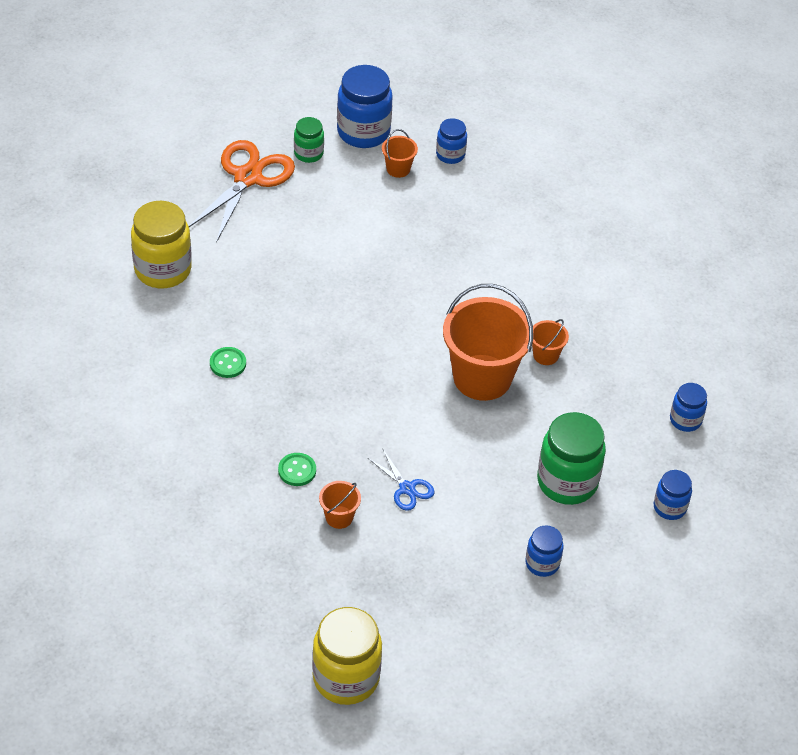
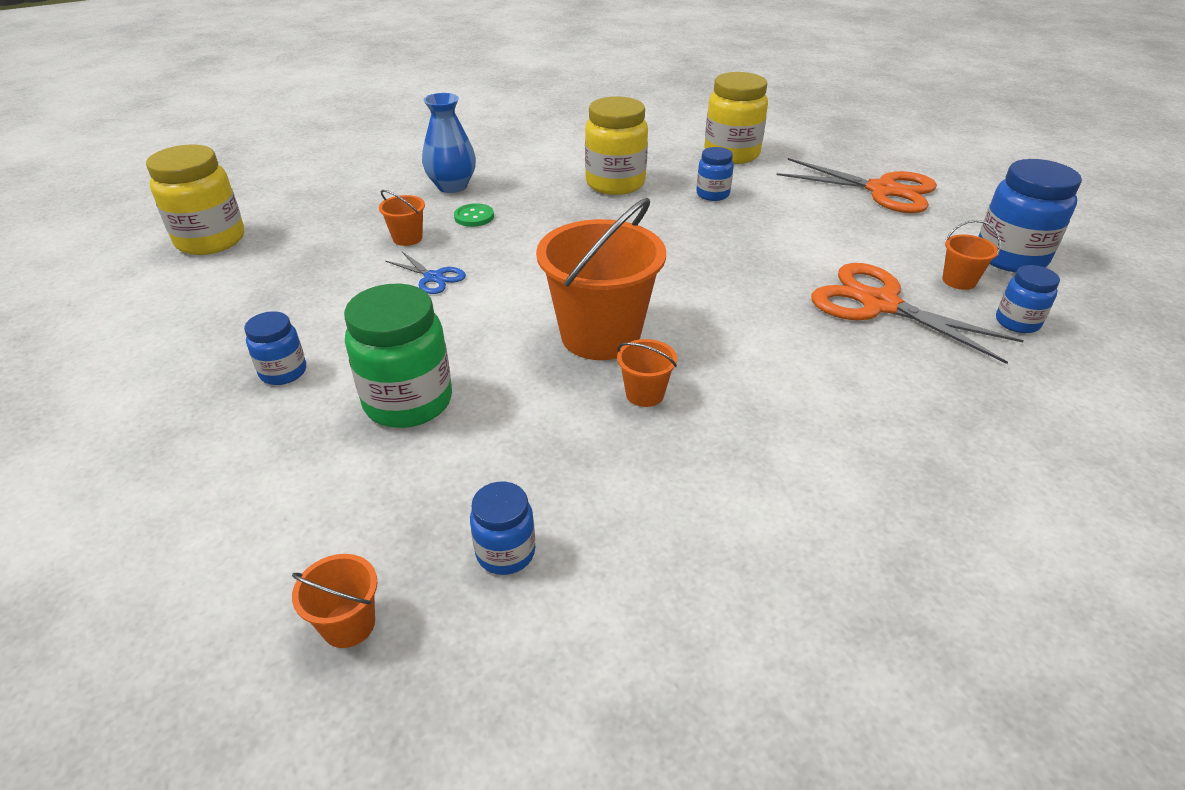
camera: 95 degrees right, 10 degrees down
(228, 363) = (615, 183): green button -> yellow jar
(230, 495) = (452, 186): none -> blue vase
(308, 153) = (944, 223): green jar -> none
(407, 488) = (433, 277): blue scissors -> blue scissors turned 105 degrees counterclockwise
(432, 218) = (879, 304): none -> orange scissors
(669, 507) = (326, 512): blue jar -> blue jar (712, 194)
(740, 481) = (348, 624): none -> orange bucket

